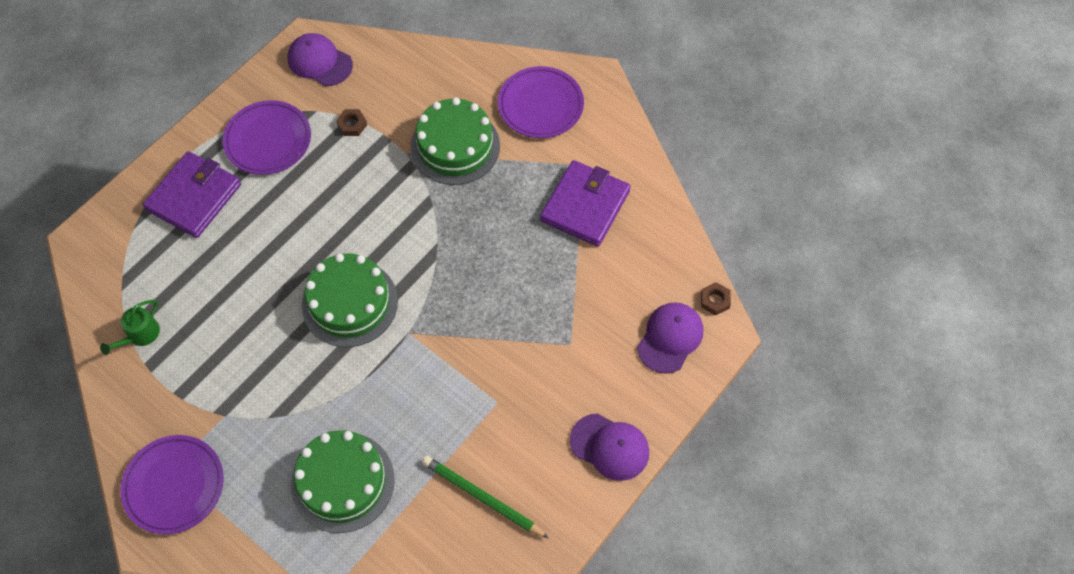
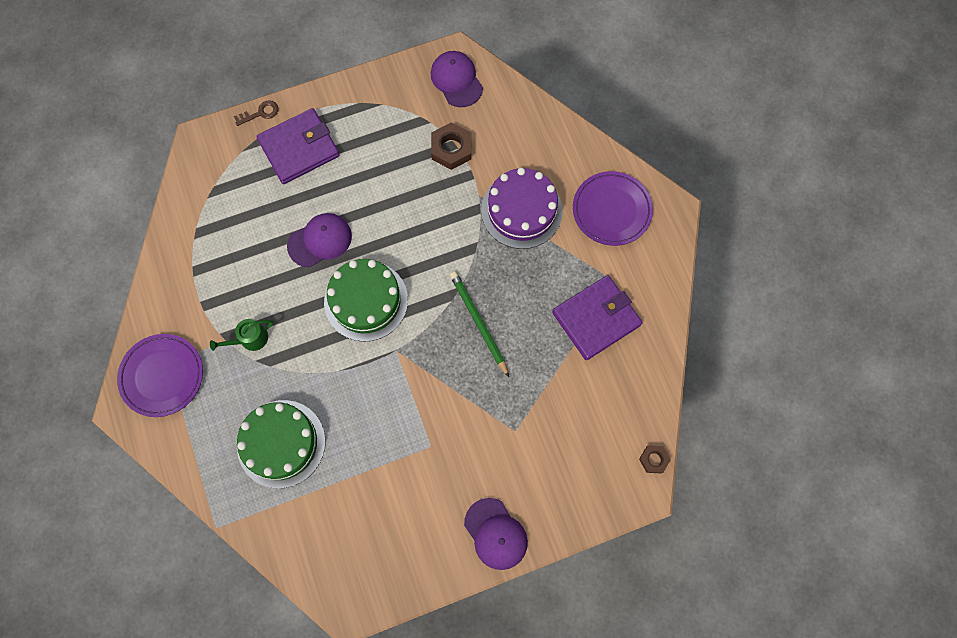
camera: 30 degrees right, 10 degrees up
(132, 184) = (260, 113): none -> brown key
(140, 335) = (201, 242): green watering can -> green watering can (250, 339)
(268, 140) = (380, 129): purple plate -> none
(352, 125) = (451, 149): brown nut -> brown nut, size x1.69
(455, 146) = (521, 210): green cake -> purple cake
(482, 497) = (375, 517): green pencil -> green pencil (478, 322)
(670, 338) = (597, 471): purple cap -> purple cap (320, 240)

